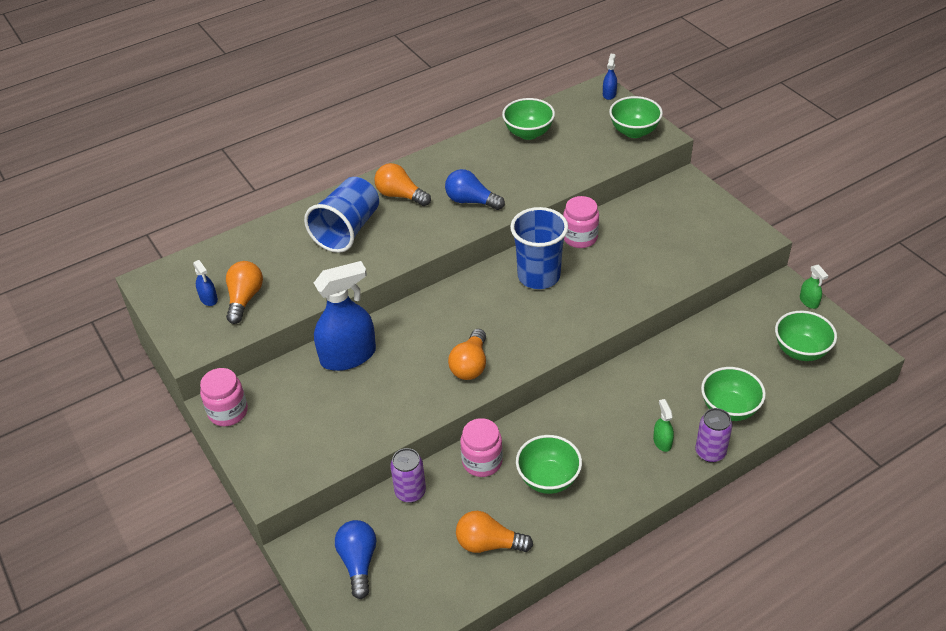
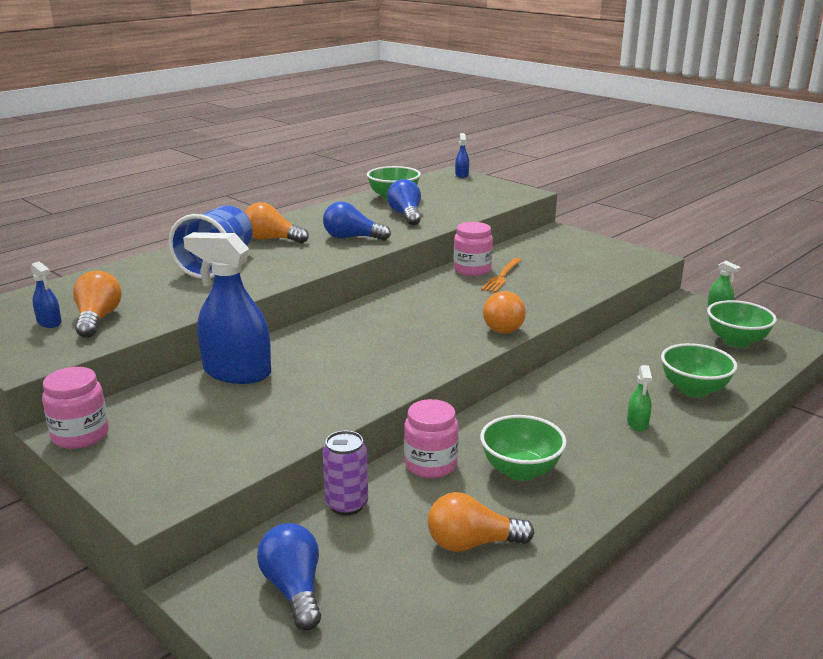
camera: 15 degrees left, 20 degrees down
(348, 356) = (237, 372): blue spray bottle -> blue spray bottle turned 120 degrees counterclockwise
(470, 365) = (392, 366): orange light bulb -> orange light bulb (502, 326)
(531, 167) = (406, 215): none -> blue light bulb
(538, 276) = (441, 297): blue cup -> none
(603, 252) = (502, 277): none -> orange fork
(634, 131) = (498, 192): green bowl -> none
(662, 442) = (637, 423): green spray bottle -> green spray bottle turned 150 degrees counterclockwise
(710, 452) = (696, 426): purple can -> none

